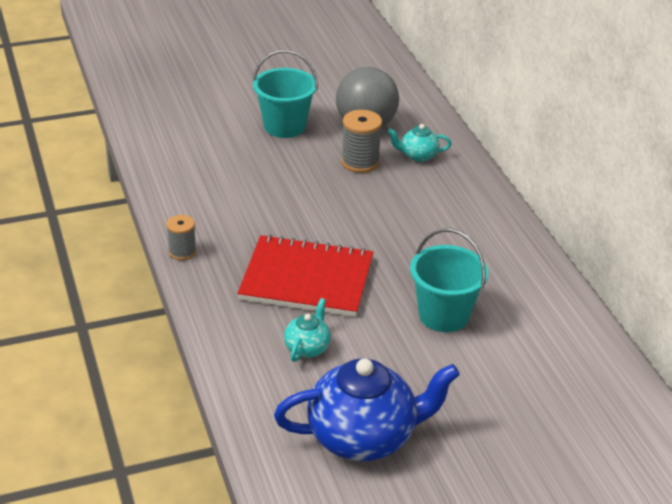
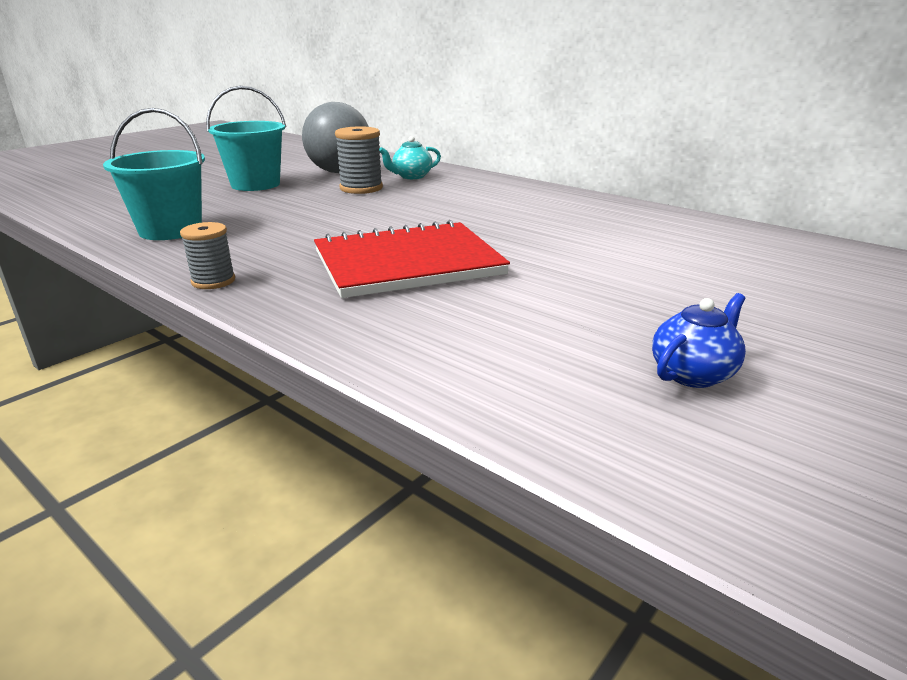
camera: 30 degrees left, 10 degrees down
(307, 348) = (488, 314): turquoise teapot -> none
(363, 437) = (693, 374): blue teapot -> blue teapot, size x0.47
(444, 315) = (593, 250): turquoise bucket -> turquoise bucket (170, 230)

